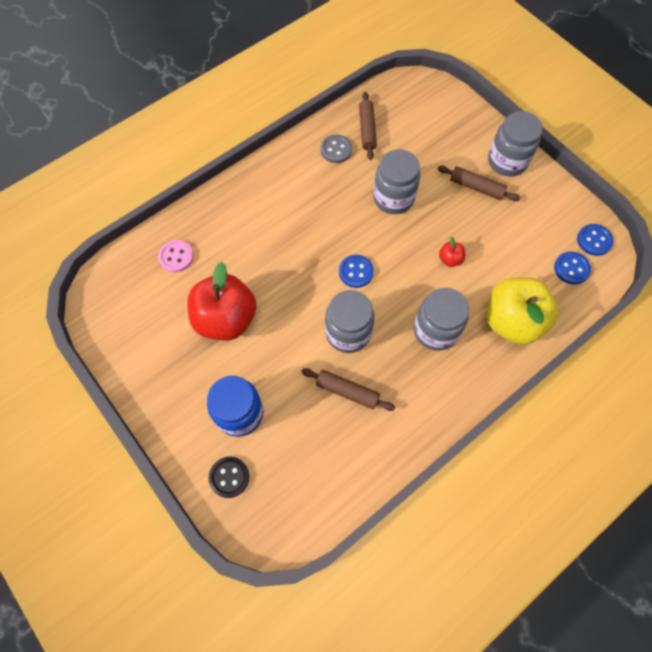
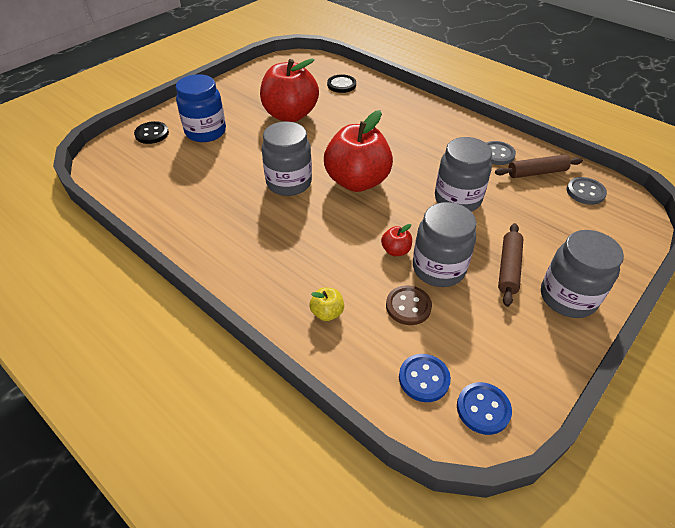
camera: 80 degrees right, 20 degrees down
(176, 257) = (341, 85): pink button -> black button
(347, 391) = (228, 188): brown rolling pin -> none
(356, 272) = (357, 181): blue button -> red apple
(397, 106) = (585, 192): none -> grey button
(435, 330) = (302, 245): grey jar -> grey jar (438, 269)
(509, 263) = (408, 306): none -> brown button
(512, 321) = (327, 313): yellow apple -> yellow apple, size x0.41

